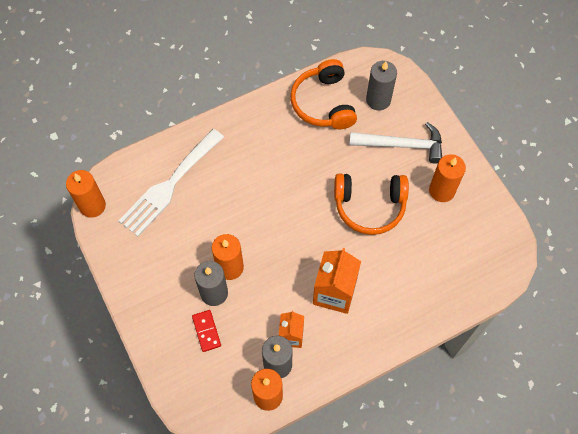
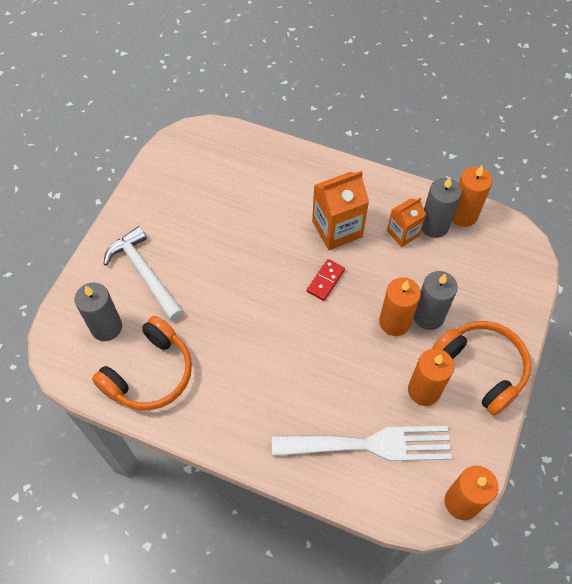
camera: 130 degrees left, 5 degrees down
(206, 331) = (464, 295): red domino -> red domino (325, 281)
(369, 206) = (233, 257): orange headphones -> orange headphones (481, 368)
(441, 190) = (168, 214): orange candle -> orange candle (424, 390)

